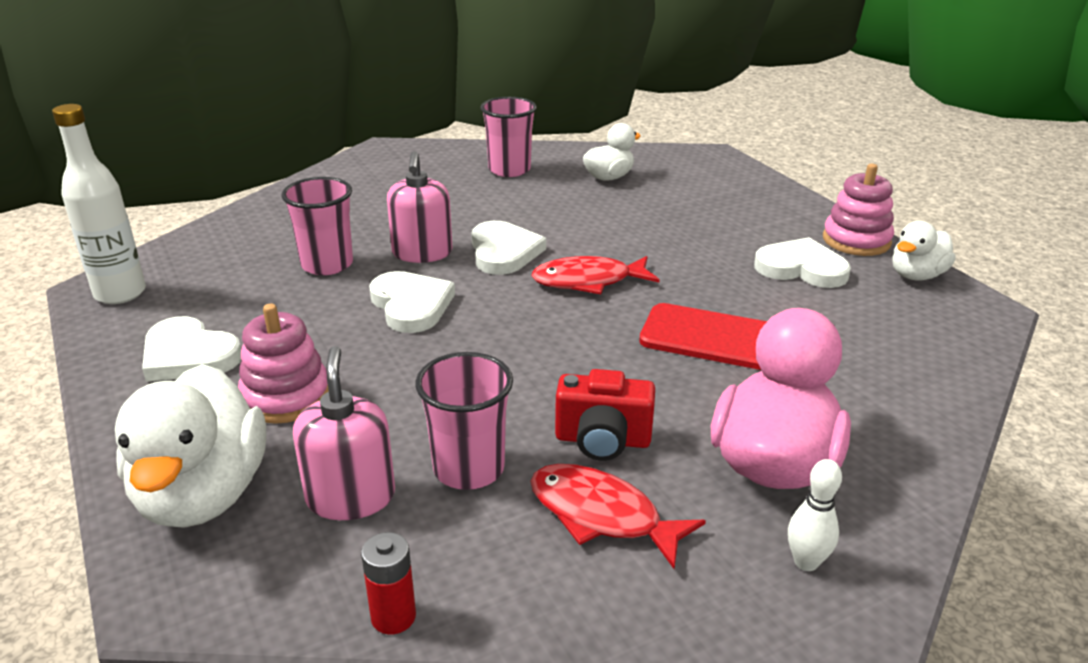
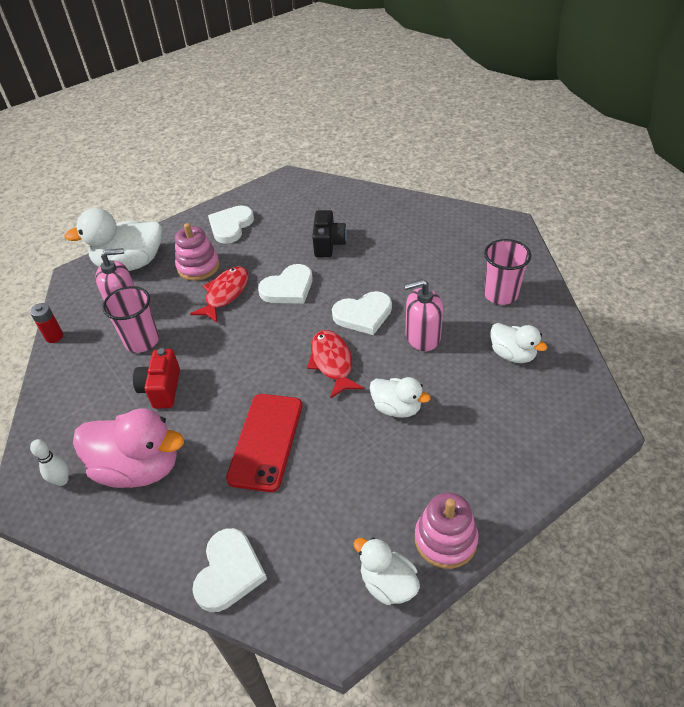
camera: 85 degrees right, 15 degrees up
(120, 293) = (284, 186): white bottle -> none
(327, 264) = (328, 244): pink cup -> black camera
(422, 253) = (352, 278): pink soap dispenser -> pink soap dispenser (422, 337)
(602, 515) = (104, 395): red fish -> red fish (225, 294)
(677, 247) = (397, 408): none -> white duck
(801, 268) = (381, 492): white heart -> white heart (229, 572)

